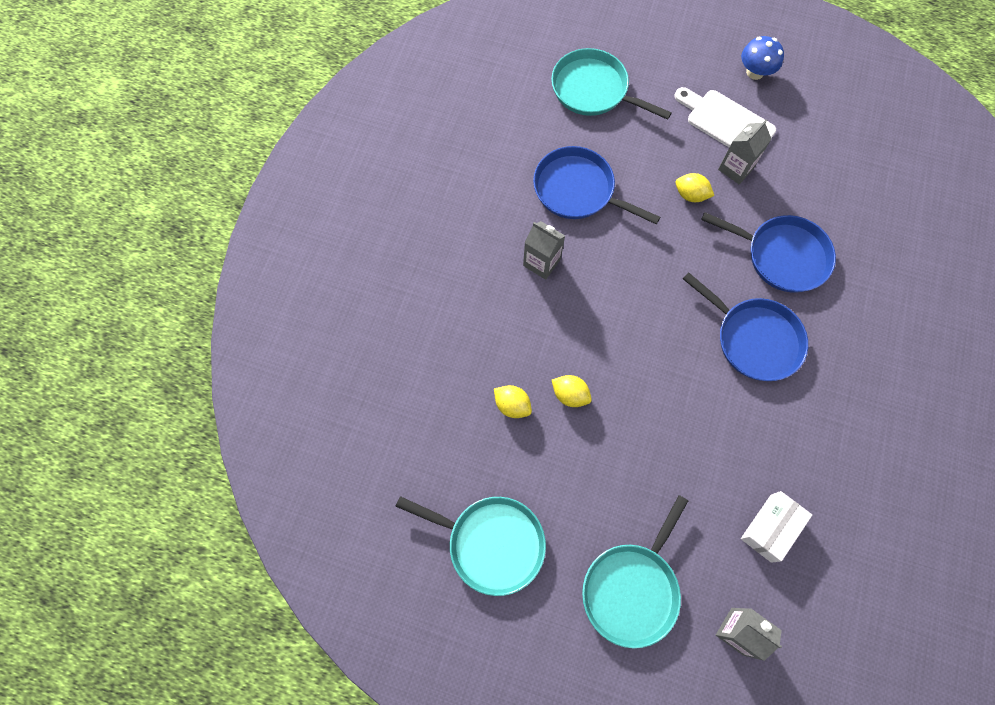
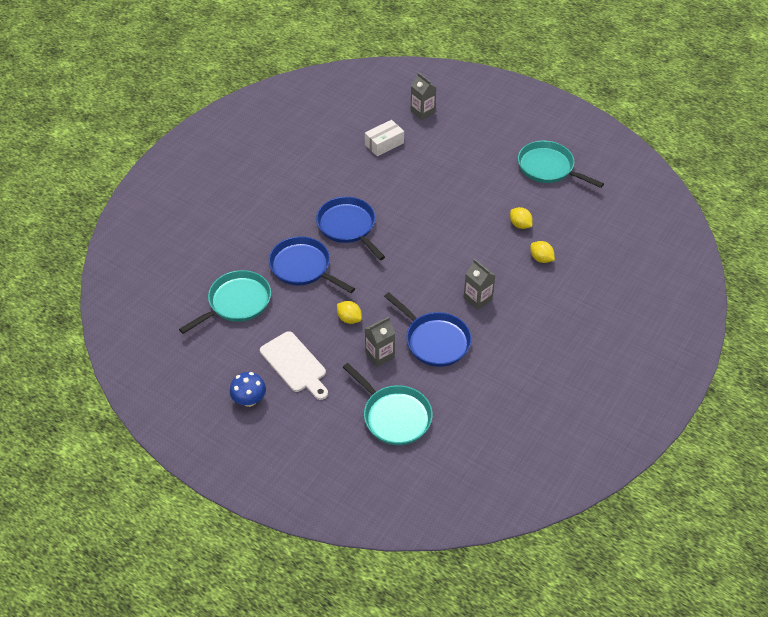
camera: 165 degrees left, 20 degrees down
(570, 395) = (481, 222): yellow lemon -> yellow lemon (541, 258)
(632, 589) = (473, 136): turquoise pan -> turquoise pan (237, 302)
(736, 168) = (305, 329): grey carton -> grey carton (380, 354)

